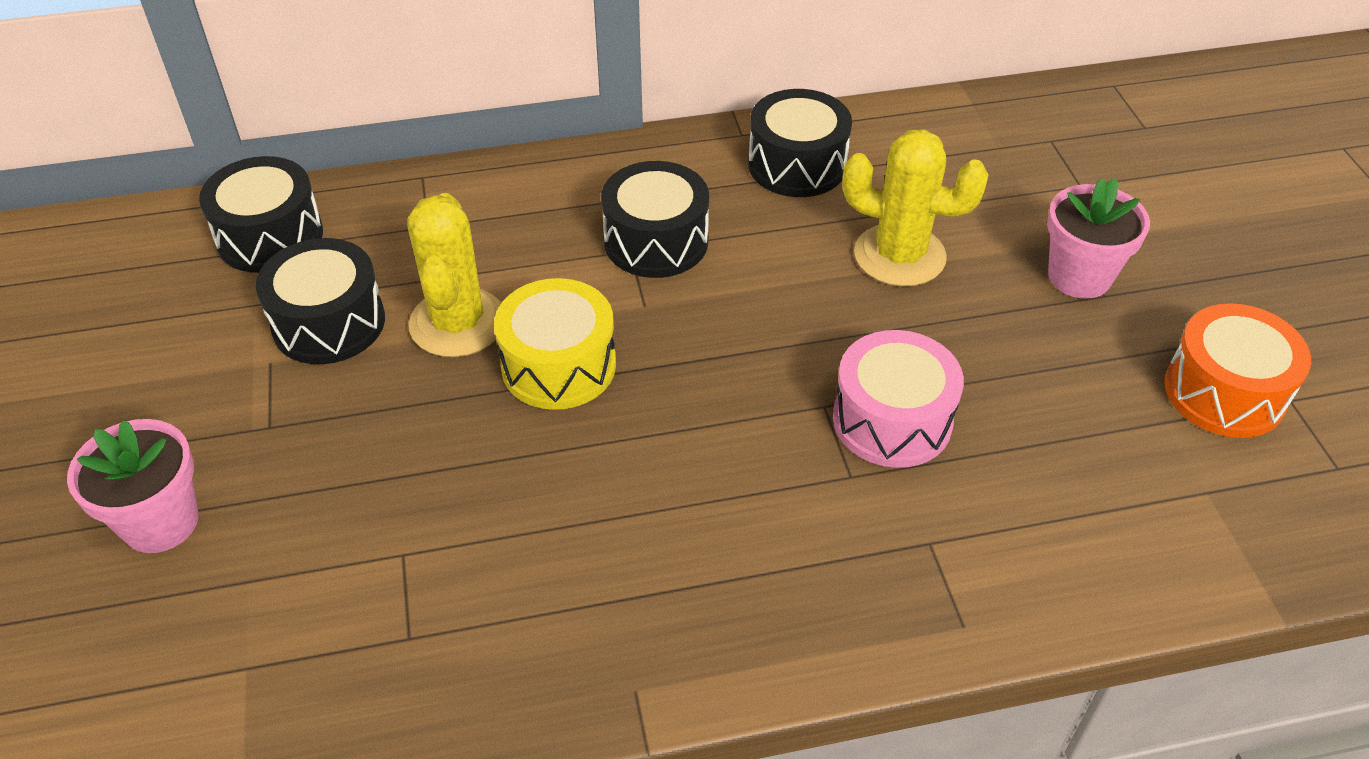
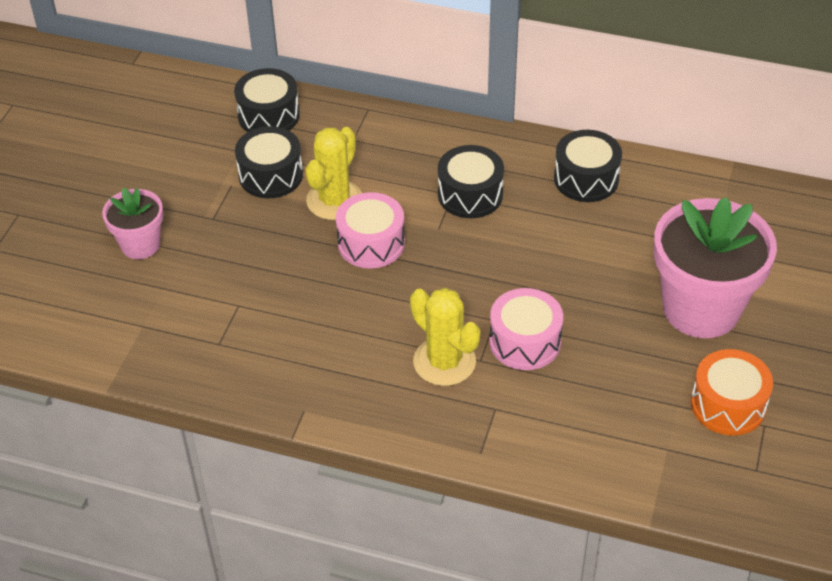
camera: 30 degrees right, 0 degrees up
(558, 365) = (371, 243): yellow drum -> pink drum
(899, 256) = (603, 255): yellow cactus -> yellow cactus (444, 362)
(1079, 276) = (701, 309): pink flower pot -> pink flower pot, size x1.88

